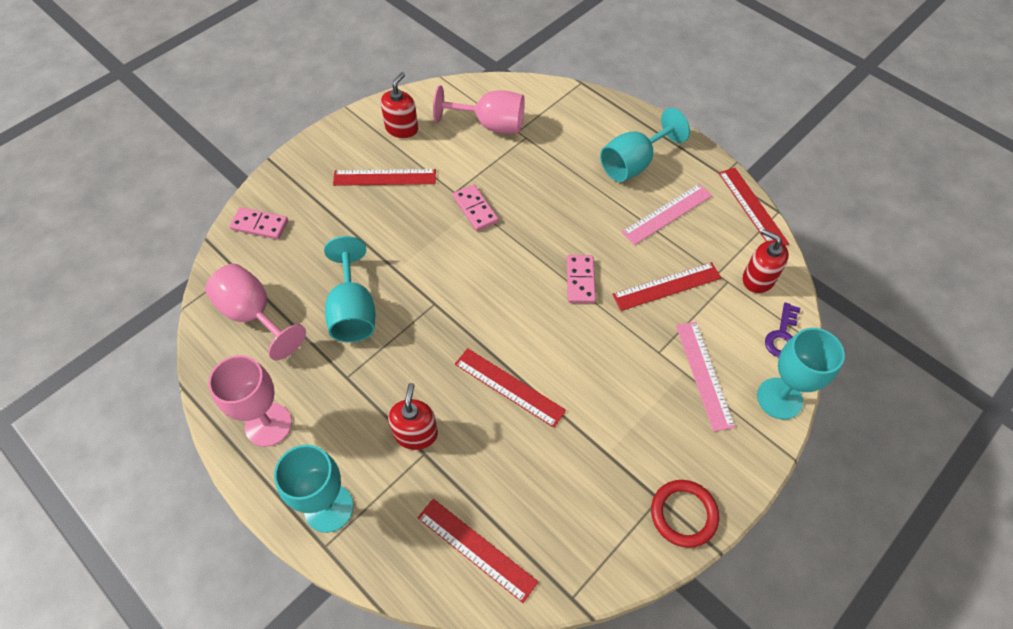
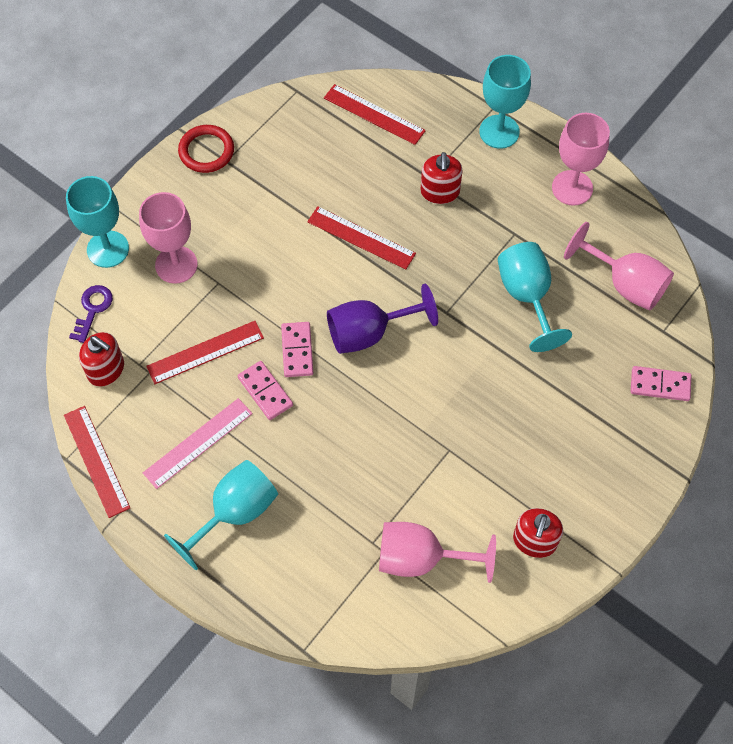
camera: 175 degrees right, 5 degrees up
(384, 177) = (537, 462): red ruler -> none
(475, 209) = (421, 428): pink domino -> pink domino (265, 391)
(511, 290) = (369, 332): none -> purple goblet
(704, 374) = (176, 265): pink ruler -> pink goblet

